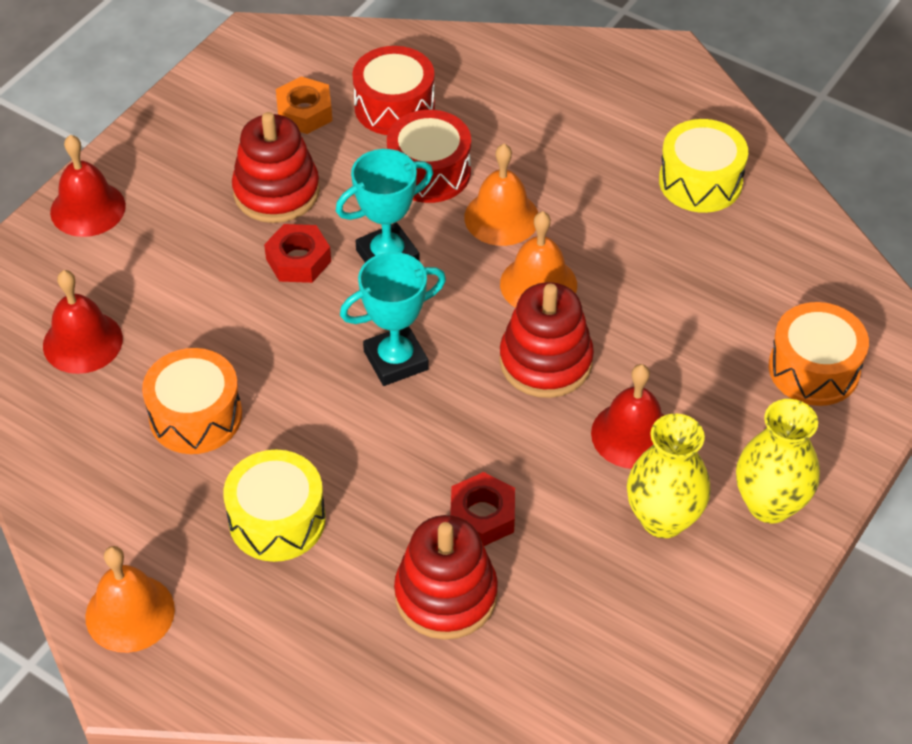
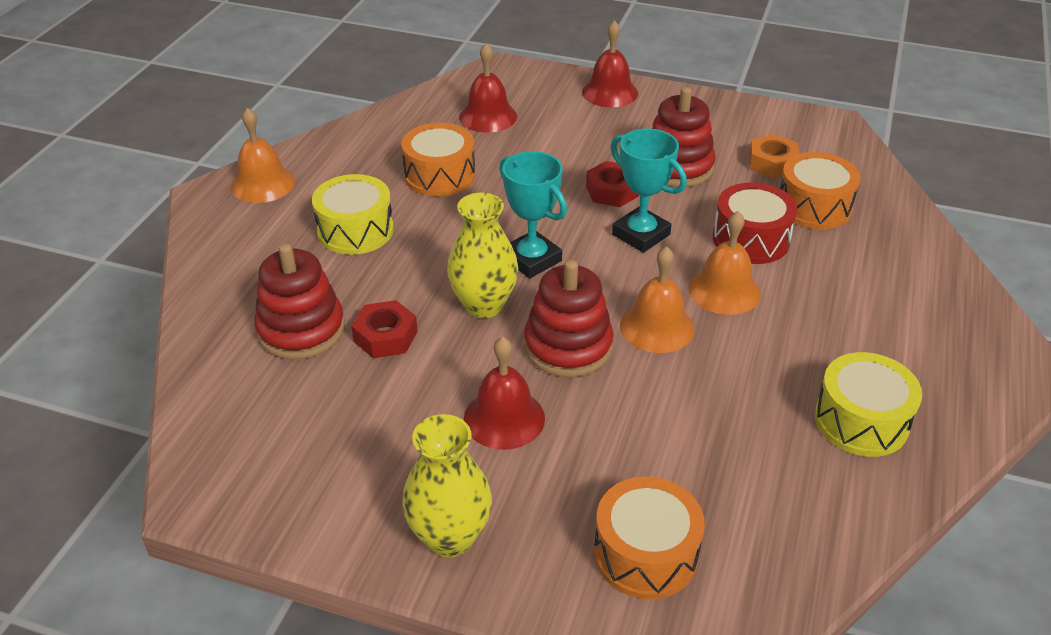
camera: 75 degrees right, 10 degrees down
(394, 107) = (813, 207): red drum -> orange drum
(663, 519) = (411, 455): yellow vase -> yellow vase (484, 305)

